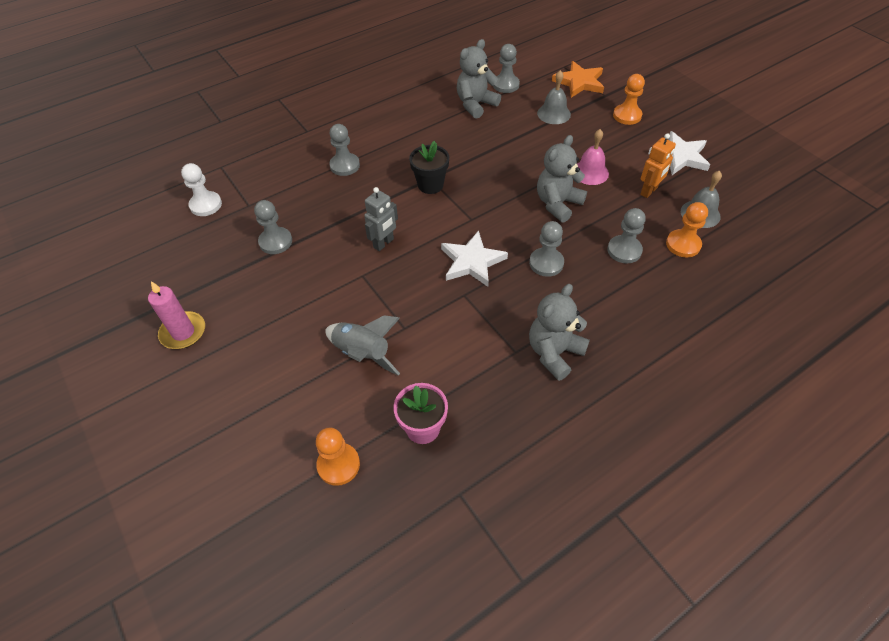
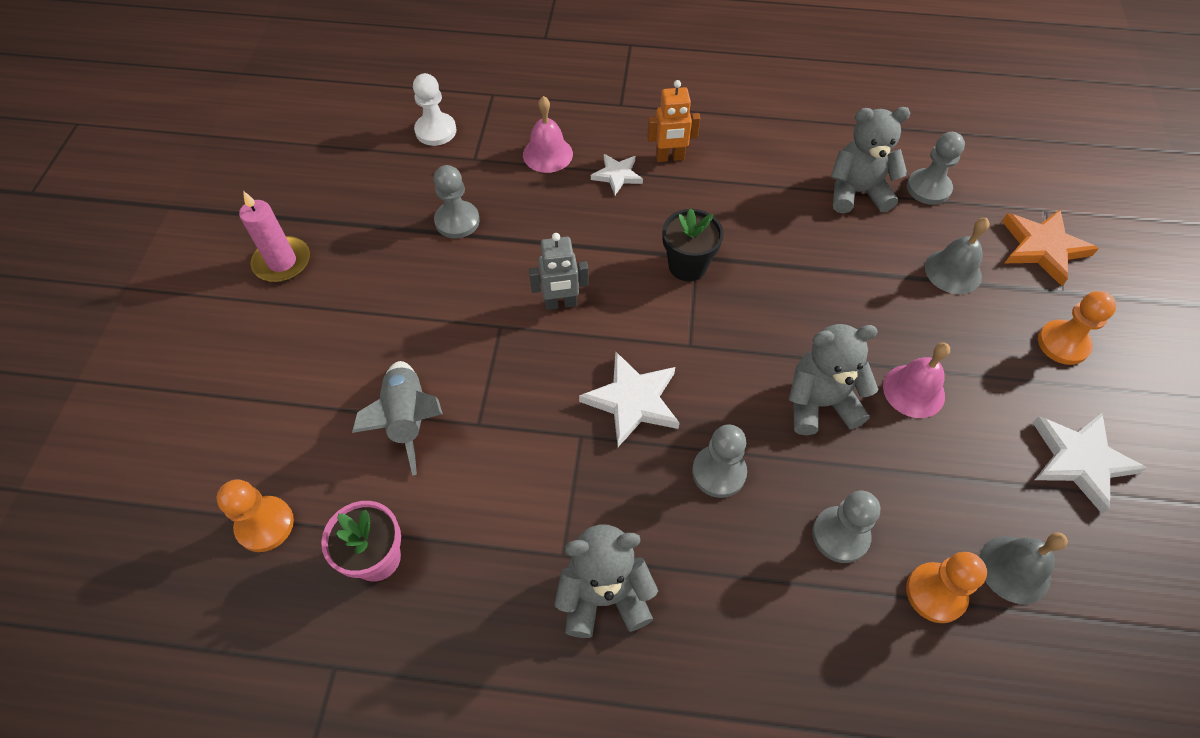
camera: 40 degrees right, 5 degrees up
(292, 178) = (547, 154): none -> pink bell
(345, 165) = (617, 175): grey pawn -> white star
(649, 191) = (971, 478): orange robot -> orange robot (670, 157)

